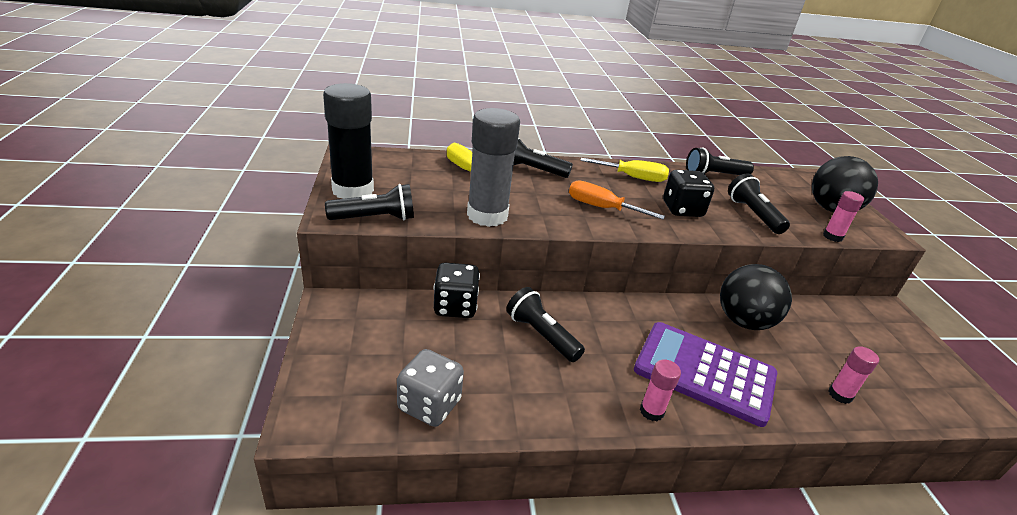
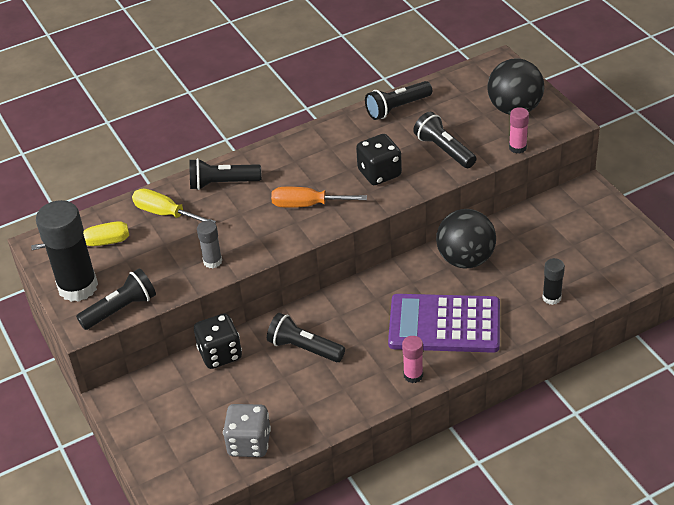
camera: 15 degrees left, 10 degrees up
(487, 215) = (212, 261): grey glue stick -> grey glue stick, size x0.48
(633, 177) = (321, 149): yellow screwdriver -> yellow screwdriver (95, 244)
(840, 395) = (551, 297): pink glue stick -> black glue stick

